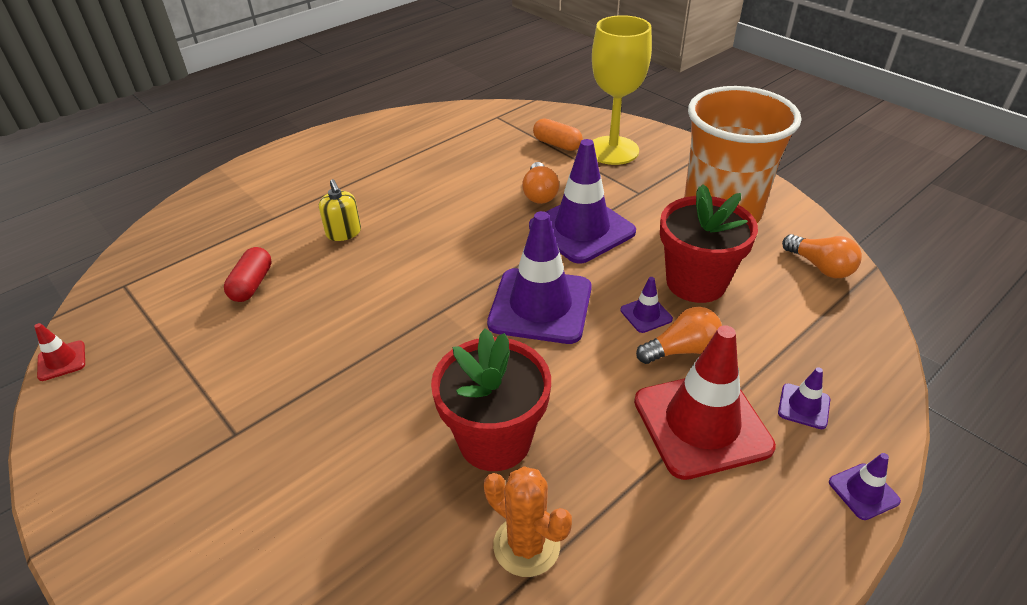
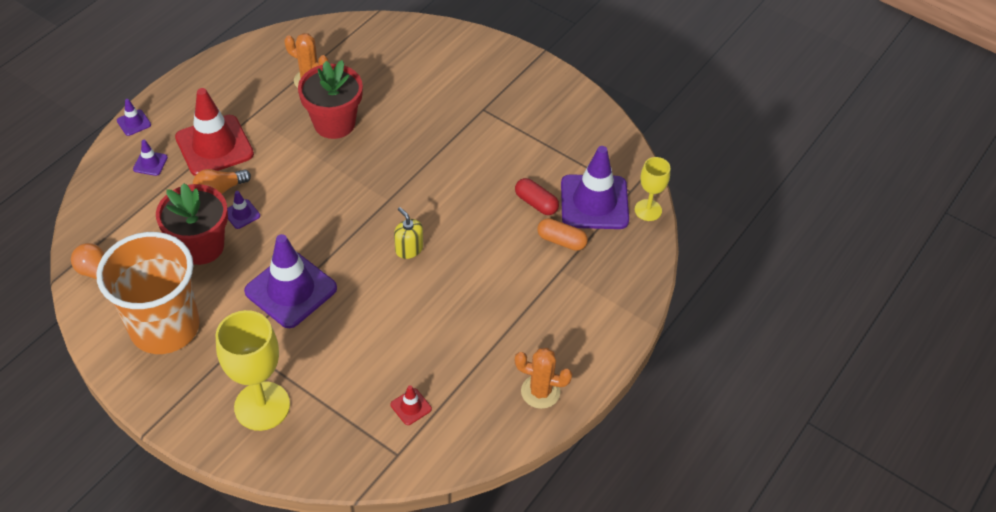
camera: 165 degrees right, 10 degrees up
(62, 361) = (620, 135): red traffic cone -> red traffic cone (411, 407)
(124, 262) = (648, 210): none -> yellow goblet
(252, 284) = (536, 203): red capsule -> red capsule turned 45 degrees counterclockwise
(344, 233) = (491, 260): yellow soap dispenser -> yellow soap dispenser (409, 249)
(357, 138) = (540, 392): none -> orange cactus
(539, 193) = (332, 329): orange light bulb -> none
(540, 306) = (318, 212): purple traffic cone -> purple traffic cone (594, 202)
(557, 144) = (322, 409): orange capsule -> orange capsule (561, 241)

